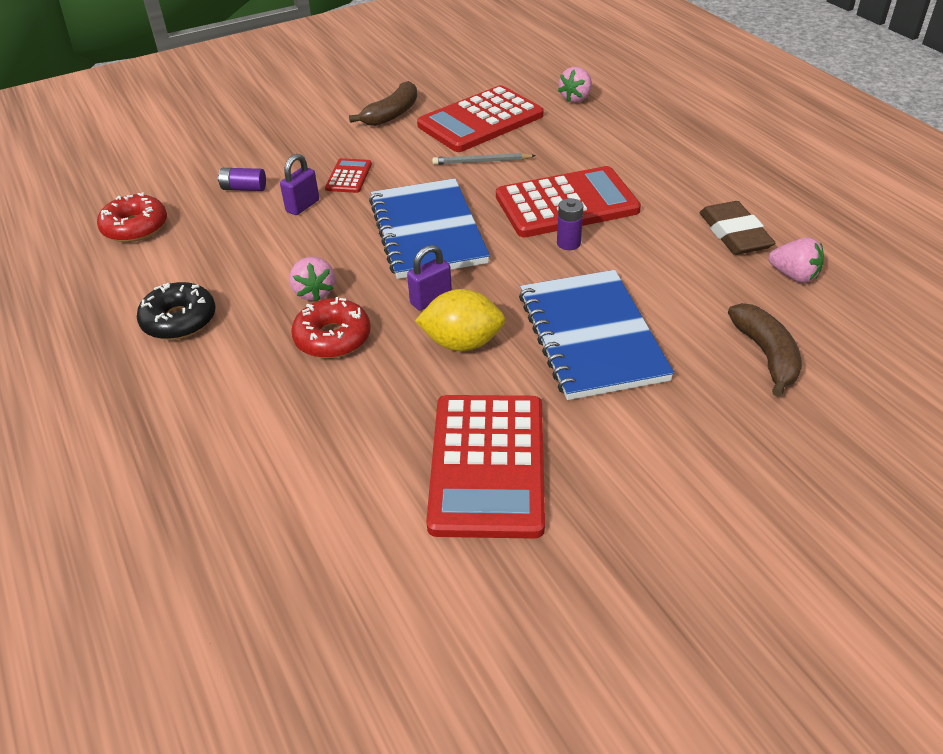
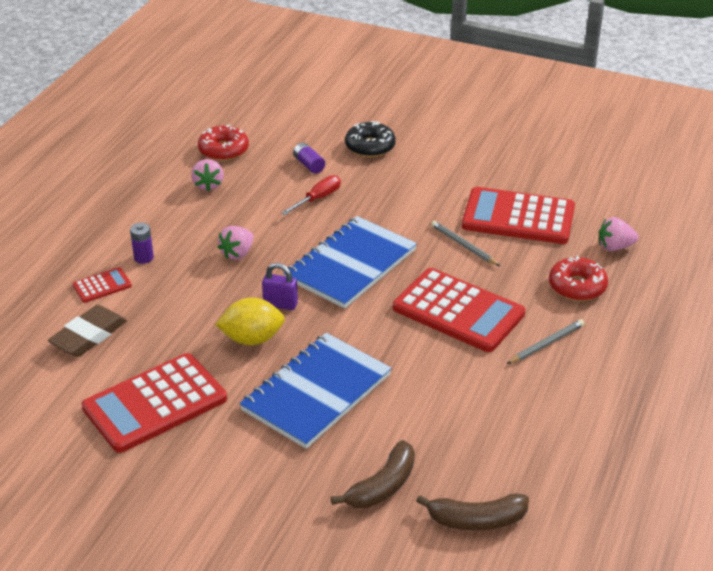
camera: 50 degrees right, 5 degrees down
(179, 320) = (160, 219): black donut -> black donut (370, 146)
(302, 206) = (318, 198): purple padlock -> red screwdriver
(332, 338) = (204, 284): red donut -> red donut (577, 286)
(349, 176) = (373, 198): red calculator -> red calculator (102, 286)
(392, 114) = (473, 173): brown banana -> brown banana (476, 520)
(462, 343) = (252, 339): yellow lemon -> yellow lemon turned 60 degrees counterclockwise
(568, 243) = (410, 334): purple battery -> purple battery (144, 258)
(659, 181) = (546, 344): none -> grey pencil
(734, 234) = (519, 413): brown eraser -> brown eraser (89, 335)
(794, 276) = (497, 466): pink strawberry -> pink strawberry (208, 185)

